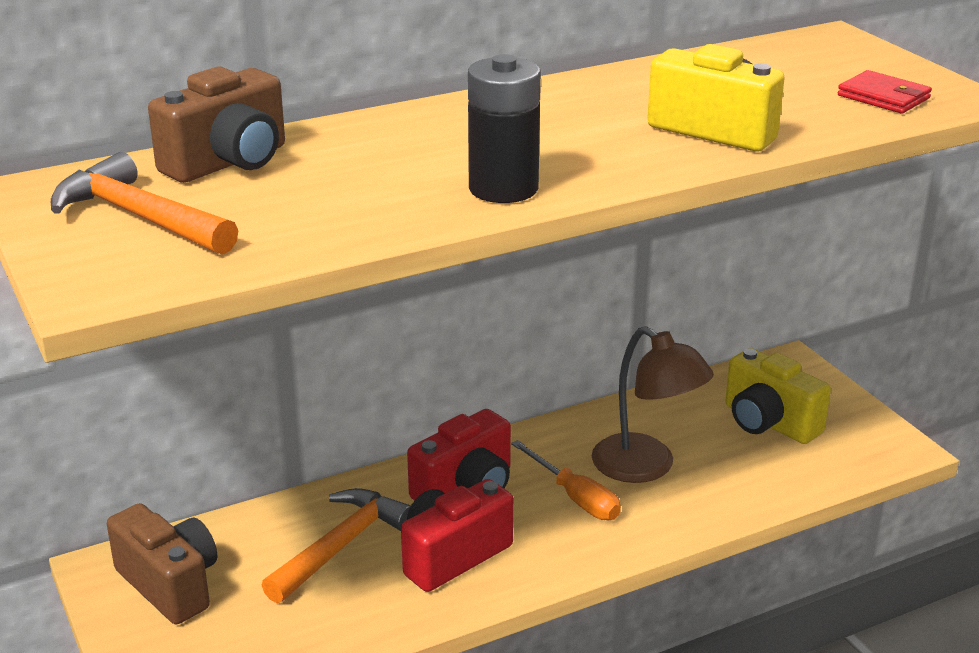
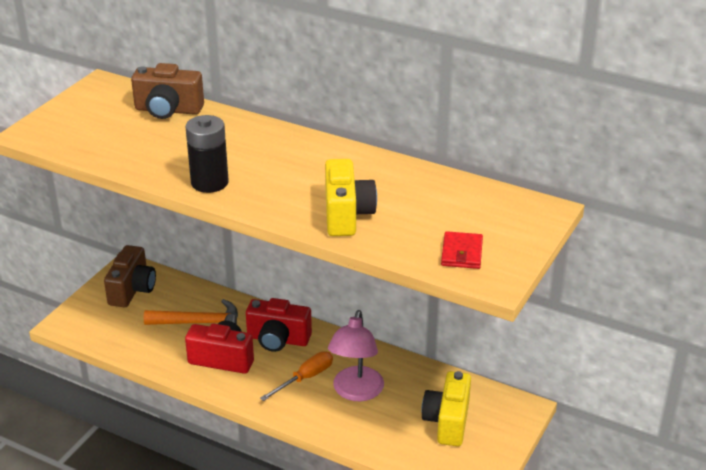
camera: 55 degrees right, 5 degrees up
(139, 217) = (97, 115): orange hammer -> none
(575, 497) = (305, 378): orange screwdriver -> orange screwdriver turned 150 degrees counterclockwise
(646, 467) = (356, 392): brown lamp -> pink lamp

